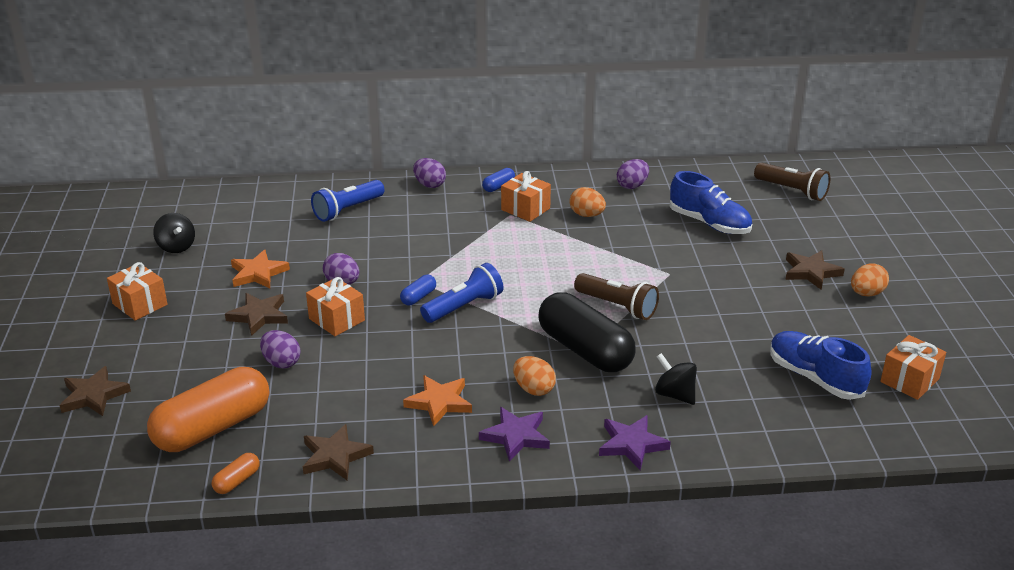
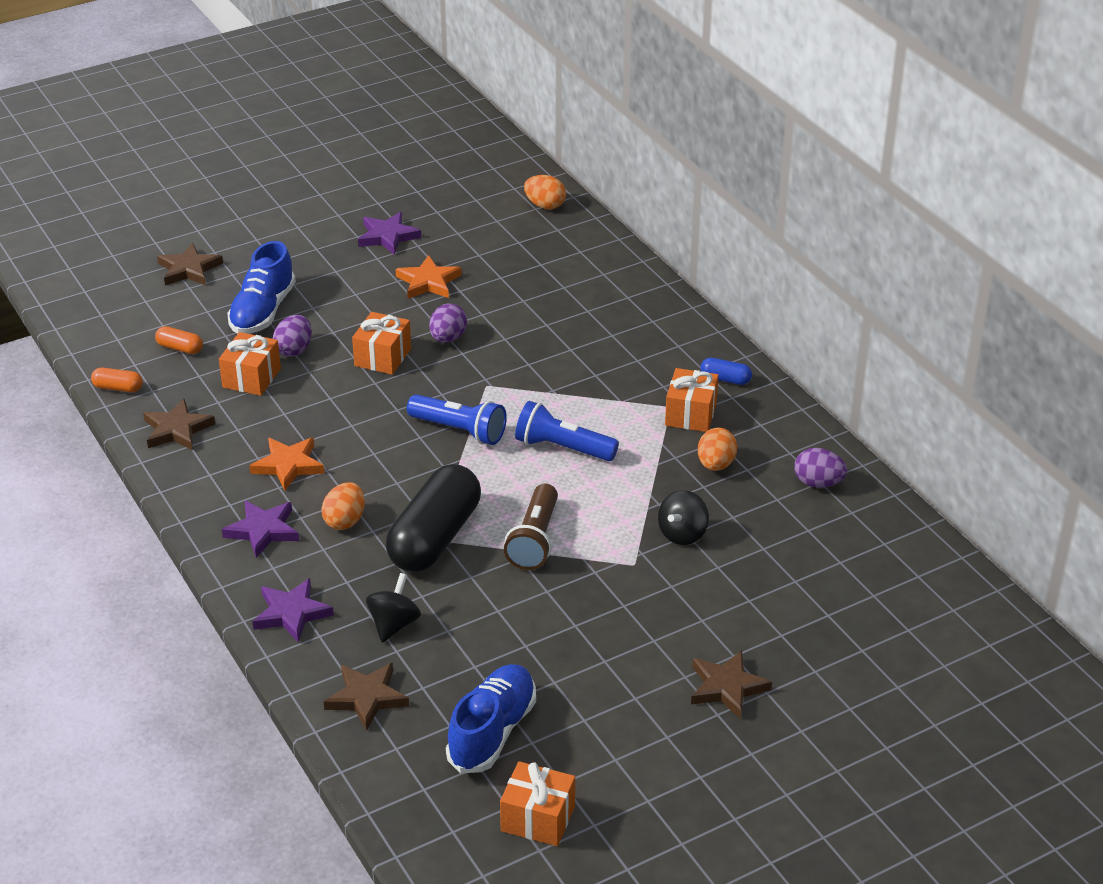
camera: 65 degrees right, 5 degrees up
(140, 304) = (332, 237): orange gift -> orange gift (251, 378)
(172, 277) = (388, 236): none -> purple star
(176, 247) = (439, 218): black spinning top -> black spinning top (682, 534)
(213, 428) = (180, 348): orange capsule -> orange capsule, size x0.41
(259, 316) = (358, 309): brown star -> brown star (367, 698)
(347, 210) = (587, 293): blue flashlight -> blue flashlight (562, 448)
(418, 297) = (456, 395): blue capsule -> none
(429, 185) = (686, 329): purple egg -> none
(709, 223) = (778, 571): blue shoe -> blue shoe (263, 311)
(792, 191) = (929, 630): brown flashlight -> none
(866, 293) = (712, 749): orange egg -> orange egg (545, 205)

